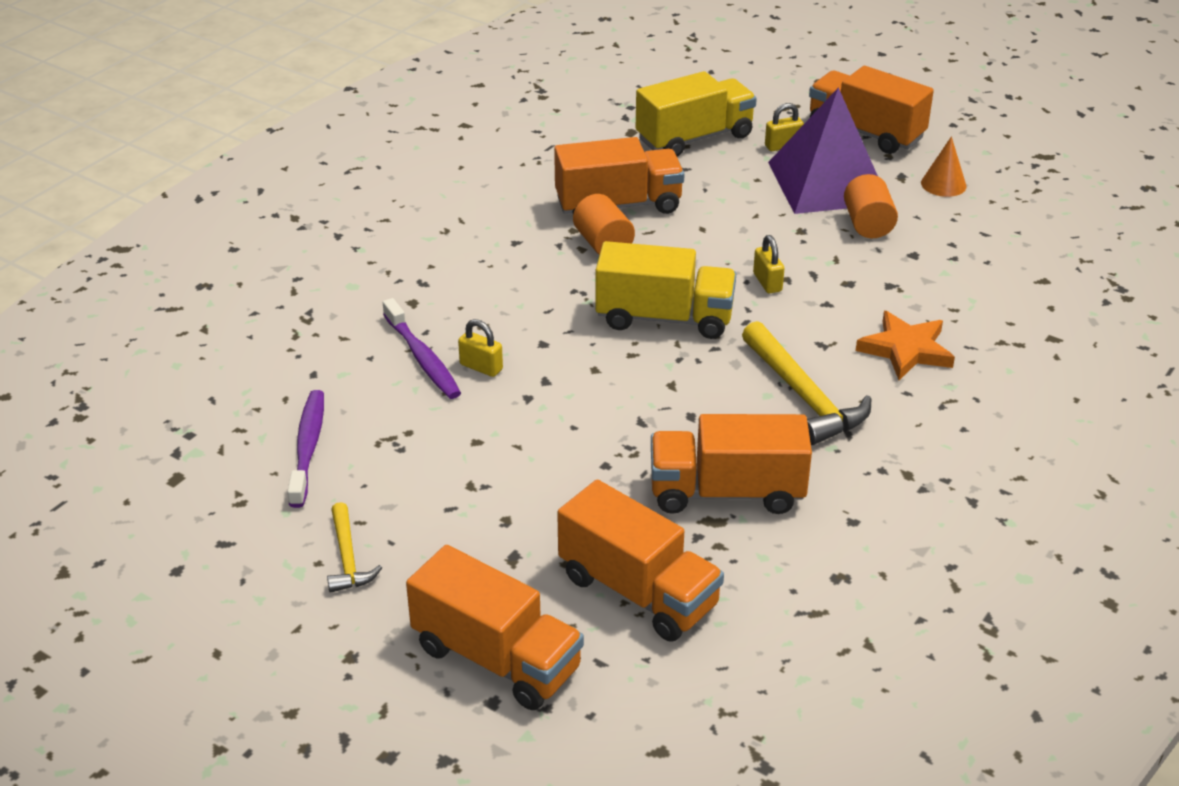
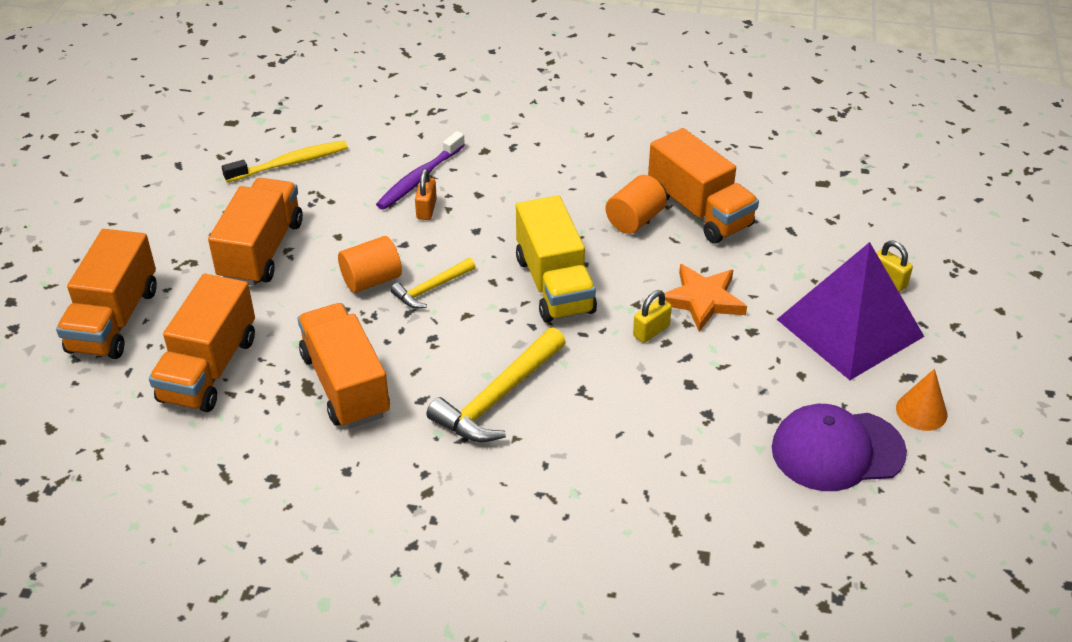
camera: 65 degrees right, 5 degrees up
(308, 448) = (289, 163): purple toothbrush -> yellow toothbrush
(348, 558) = (186, 220): yellow hammer -> yellow hammer (431, 289)
(481, 367) = (426, 209): yellow padlock -> orange padlock
(694, 138) = (848, 222): yellow truck -> none
(865, 132) = (968, 331): orange truck -> orange truck (261, 251)
(868, 224) = (799, 373): orange cylinder -> orange cylinder (371, 280)
(906, 350) = (610, 448): orange star -> orange star (702, 300)
(966, 236) = (837, 450): none -> purple cap

